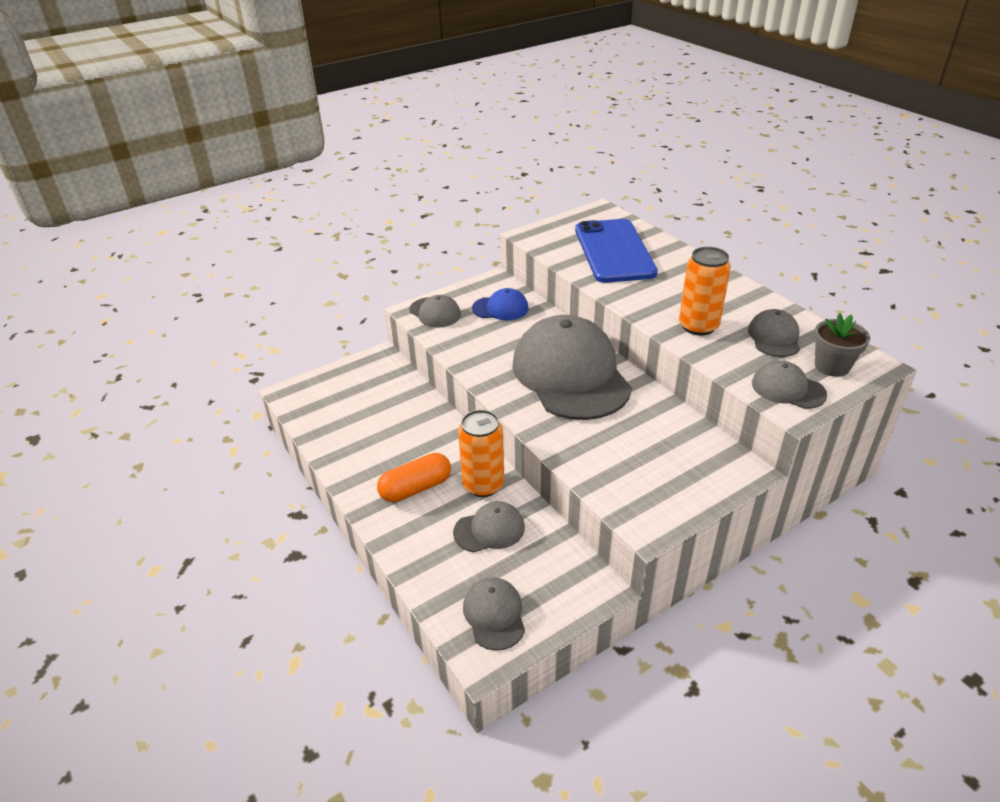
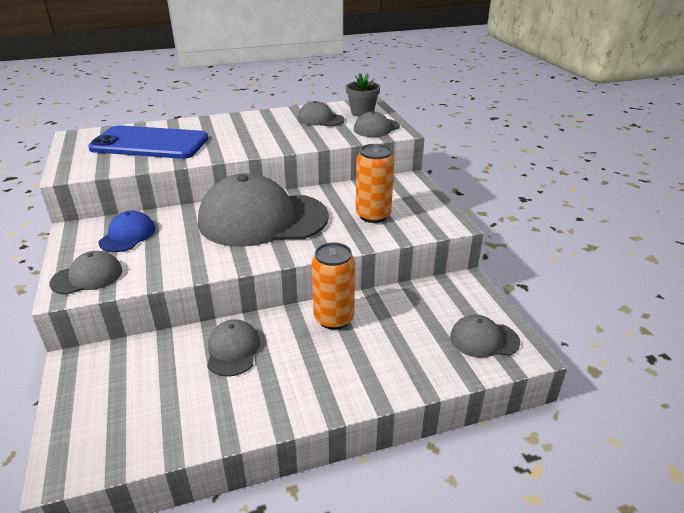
camera: 75 degrees left, 5 degrees down
(416, 488) = (316, 364): orange capsule -> none
(489, 530) = (390, 325): grey cap -> grey cap (233, 350)
(698, 326) = (287, 137): orange can -> orange can (373, 215)

